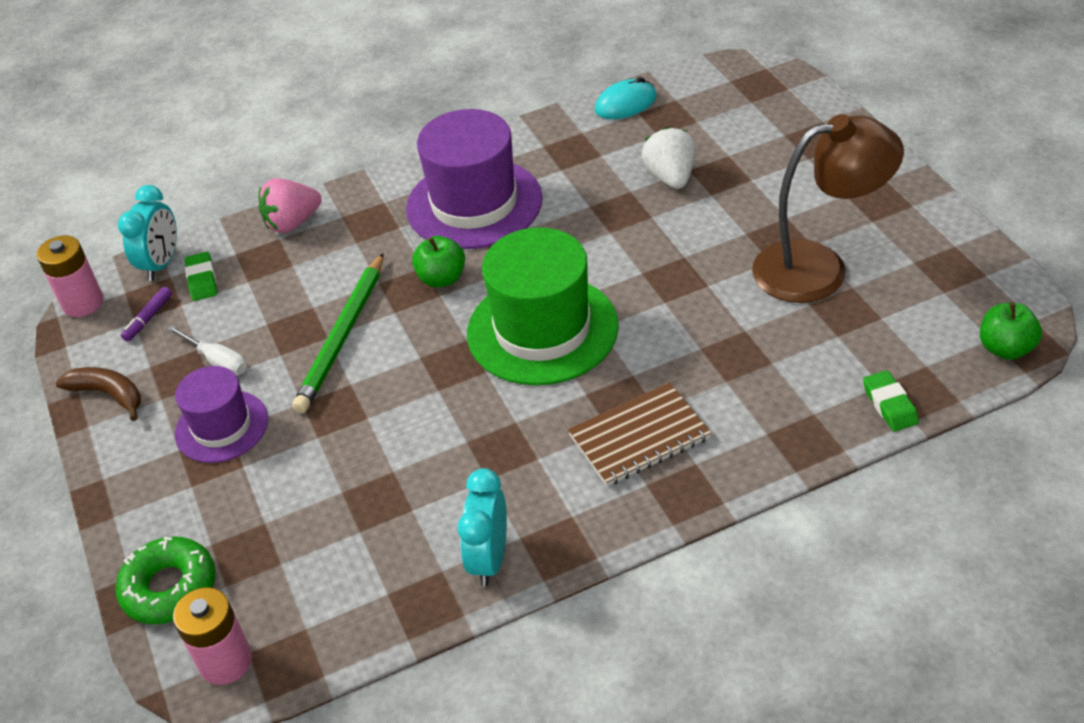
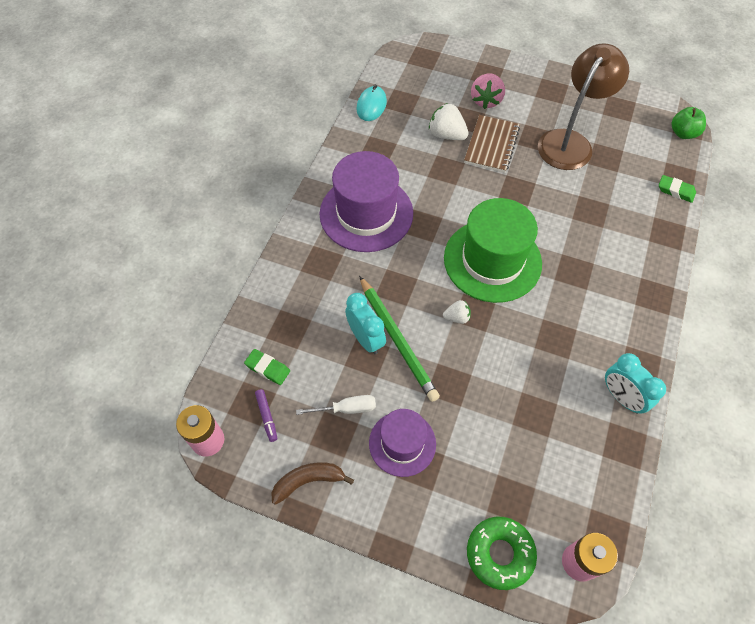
camera: 50 degrees left, 15 degrees up
(161, 264) = (226, 377): turquoise clock -> turquoise clock (366, 339)
(292, 223) = (276, 294): pink strawberry -> pink strawberry (486, 100)
(427, 357) = (457, 317): none -> white strawberry
(442, 278) = (406, 268): green apple -> none
(639, 437) = (604, 283): brown notebook -> brown notebook (491, 145)

